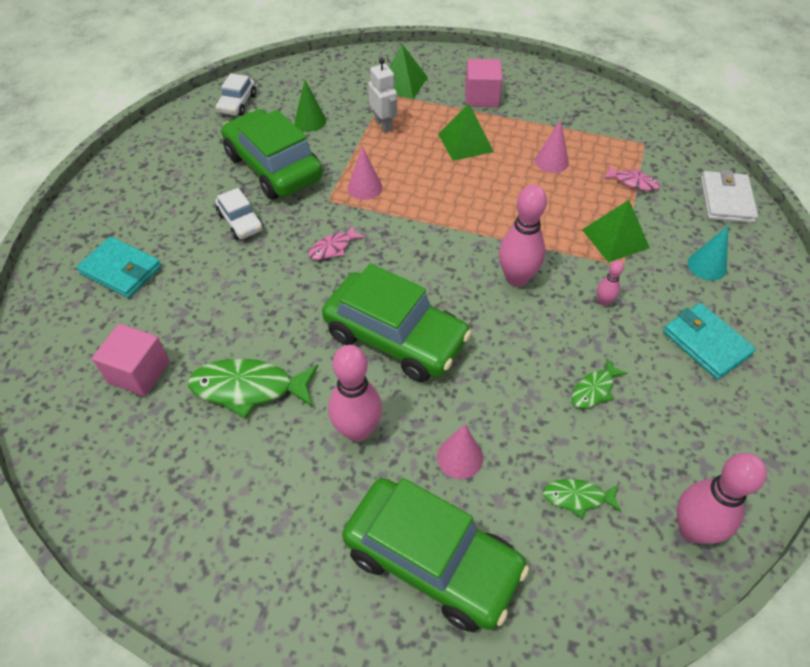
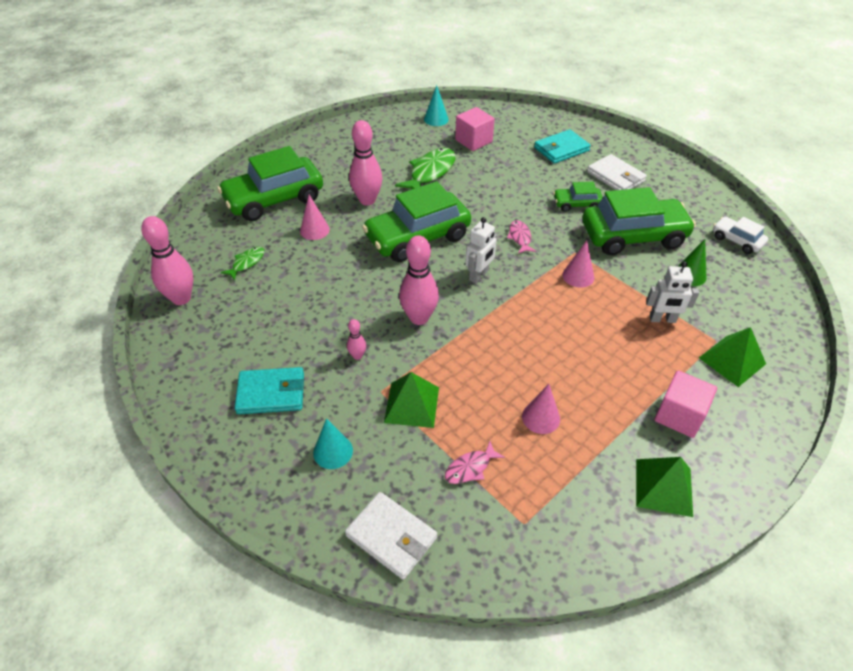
camera: 120 degrees right, 5 degrees down
(89, 451) = (436, 119): none -> turquoise cone
(164, 206) = (615, 177): none -> white wallet
(240, 222) = (576, 204): white car -> green car
(419, 258) = (479, 275): none -> white robot
(465, 142) = (605, 365): green pyramid -> green pyramid (664, 487)
(594, 389) = (298, 308): green fish -> none

